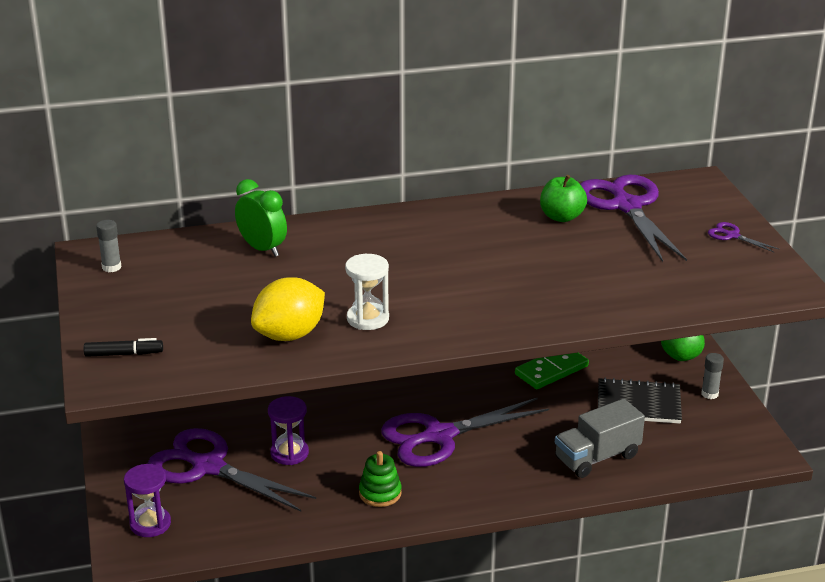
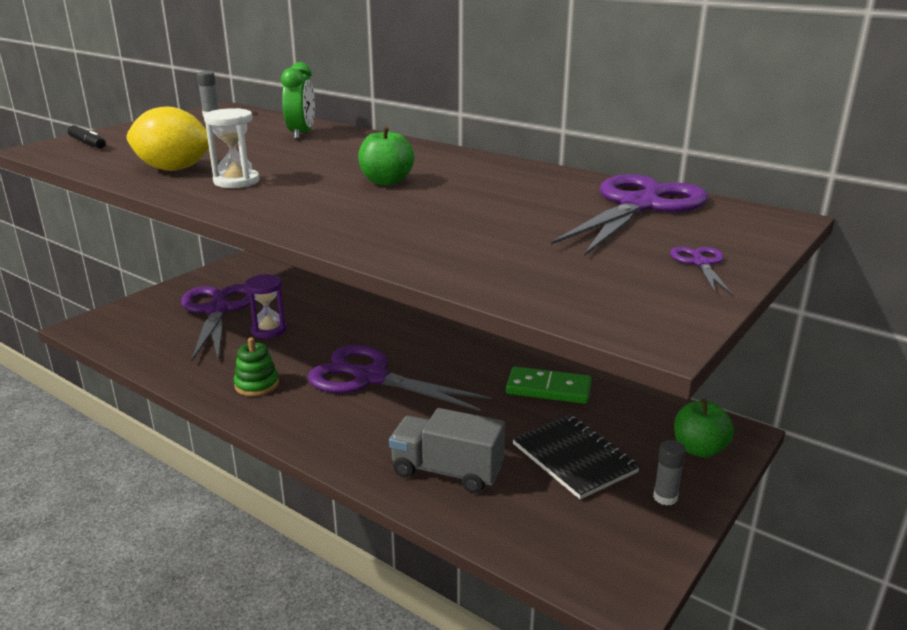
camera: 50 degrees right, 5 degrees down
(150, 524) = (128, 319): purple hourglass -> none
(561, 217) = (555, 190): green apple -> green apple (386, 182)

